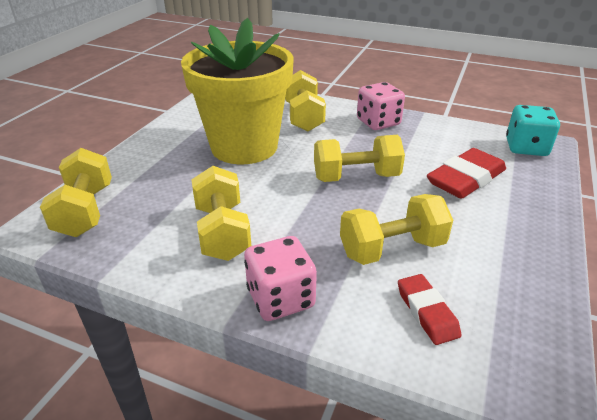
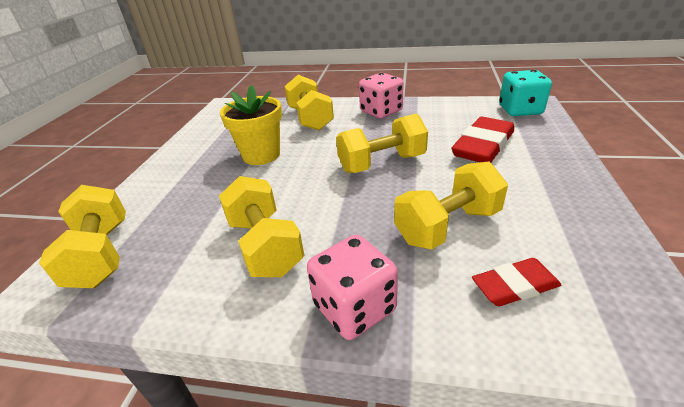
camera: 10 degrees left, 0 degrees up
(244, 147) = (261, 155): yellow flower pot -> yellow flower pot, size x0.56
(427, 312) = (514, 286): red eraser -> red eraser turned 75 degrees counterclockwise

